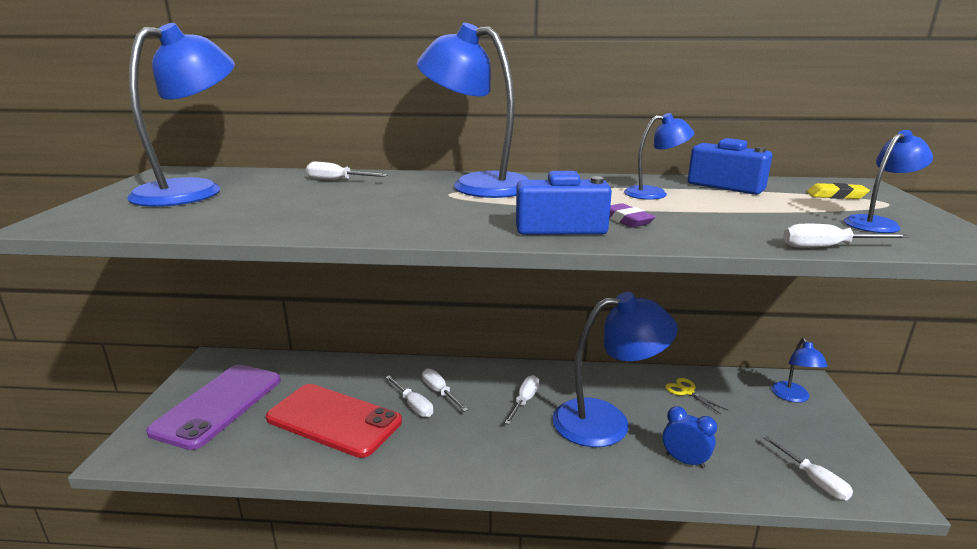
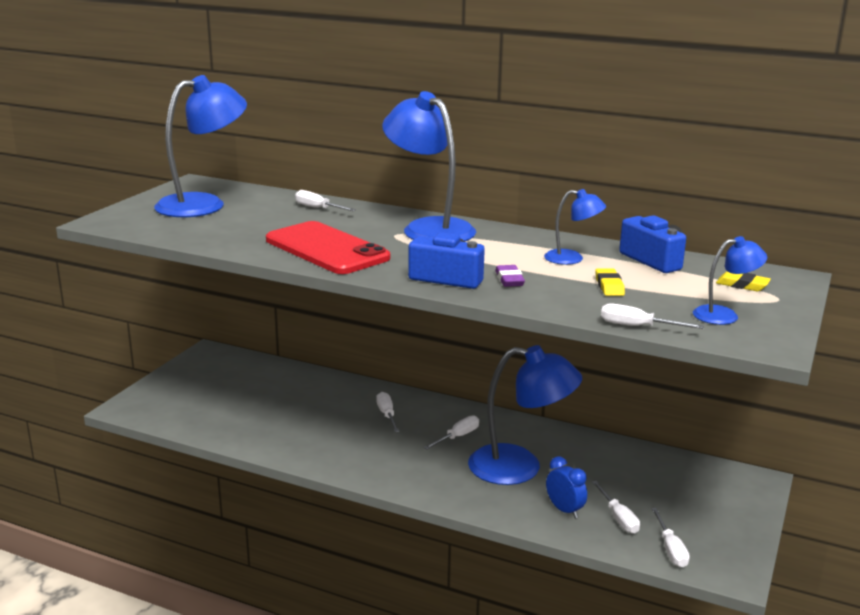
camera: 20 degrees right, 0 degrees up
(218, 405) = (202, 388): purple phone -> none
(334, 420) = (287, 417): red phone -> red phone (326, 249)
(413, 405) = (358, 420): white screwdriver -> white screwdriver (618, 518)
(687, 392) = (621, 461): yellow scissors -> none
(729, 212) = (609, 286): none -> yellow eraser
(793, 397) = (727, 488): blue lamp -> none

